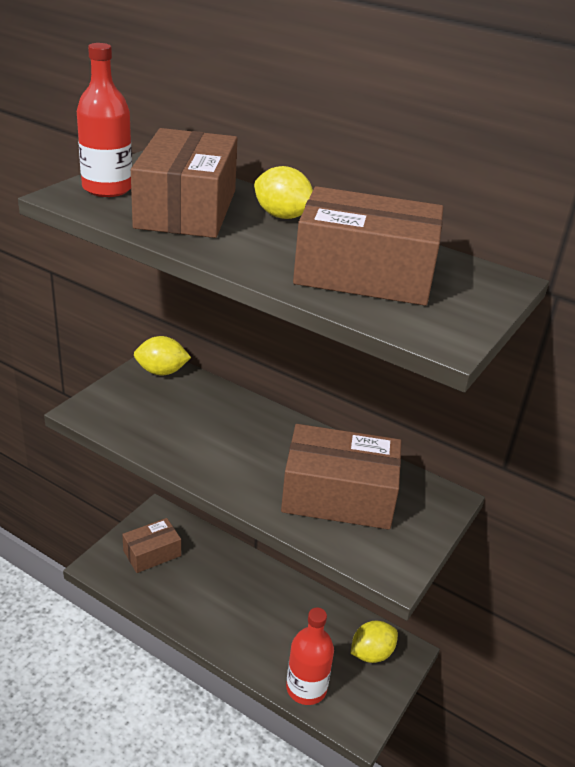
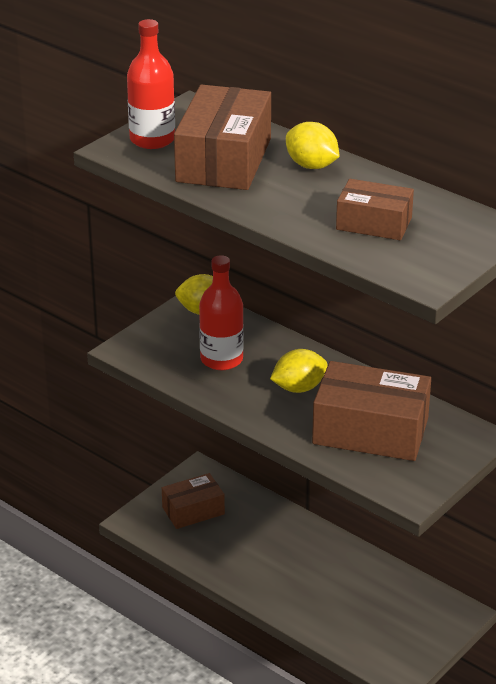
camera: 10 degrees right, 0 degrees up
(306, 688) = (348, 638): red bottle -> red bottle (221, 359)
(364, 274) = (374, 223): brown box -> brown box, size x0.59
(371, 653) = (422, 612): yellow lemon -> yellow lemon (299, 388)

